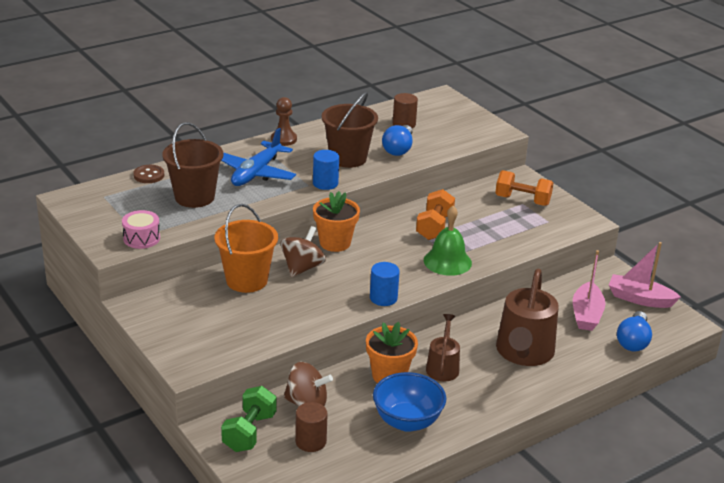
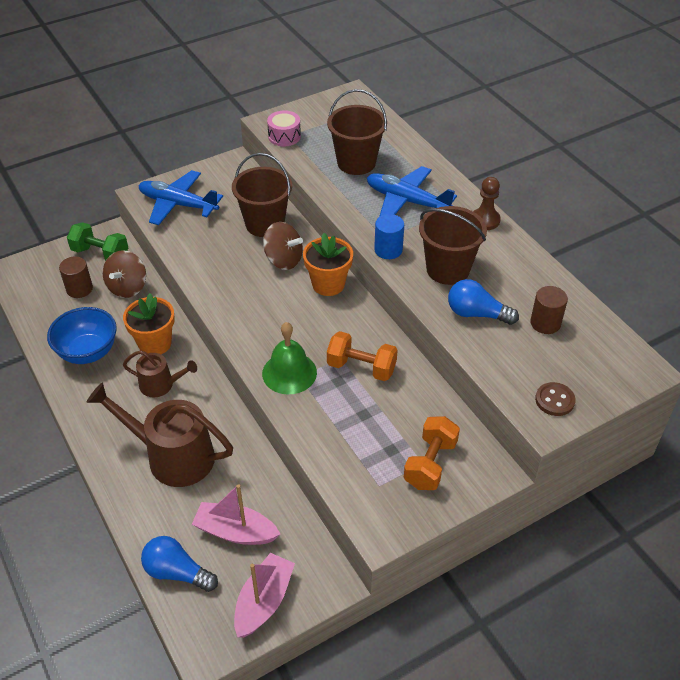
camera: 95 degrees right, 15 degrees up
(149, 175) = (396, 134): brown button -> brown button (554, 400)
(209, 340) = (178, 204): none -> blue plane
(246, 280) = (265, 224): orange bucket -> brown bucket
(383, 298) = (225, 316): blue cylinder -> none

